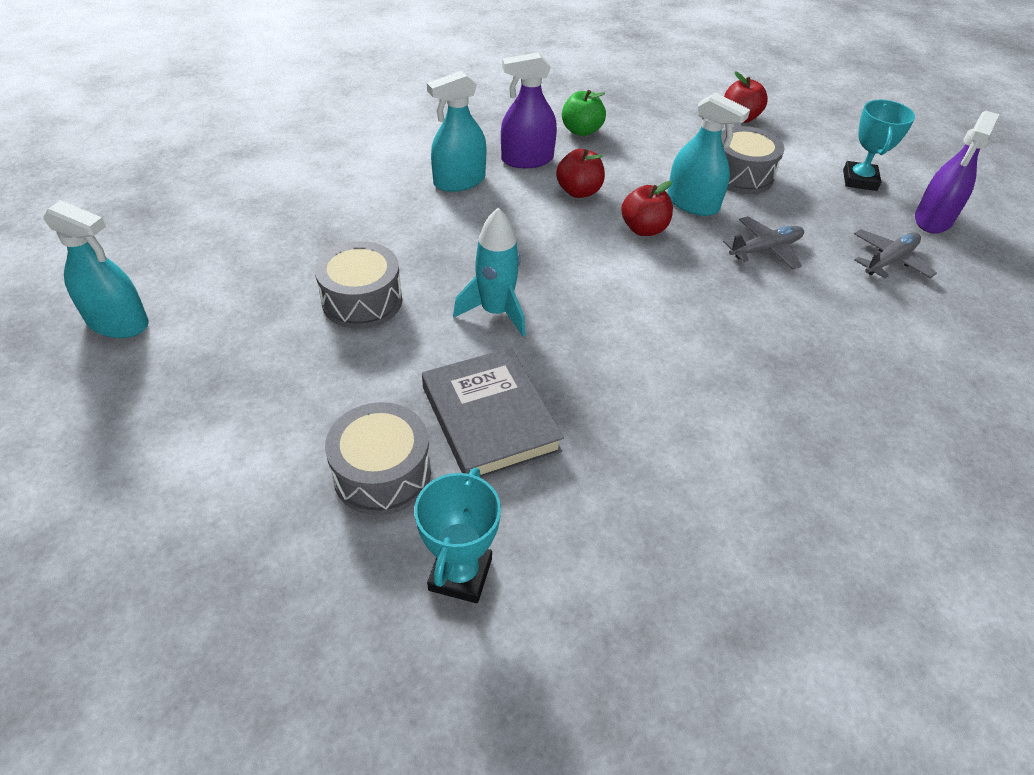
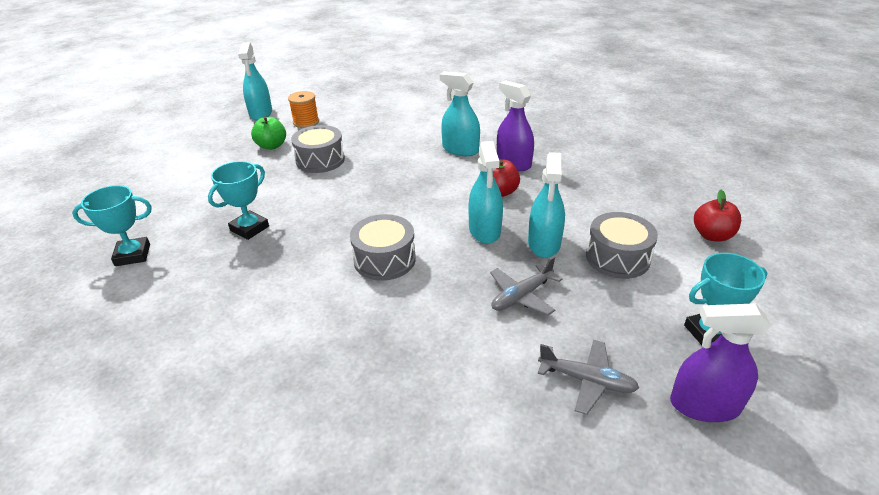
camera: 65 degrees right, 10 degrees down
(219, 281) = (306, 122): none -> orange spool
(382, 473) = (194, 210): grey drum -> grey drum (384, 259)
(490, 419) = (249, 228): grey book -> turquoise trophy
(496, 312) = (343, 201): turquoise rocket -> none
(581, 131) = (578, 171): green apple -> green apple (272, 146)
(643, 229) = (484, 230): red apple -> turquoise spray bottle
(765, 249) = (521, 296): grey plane -> grey plane turned 105 degrees clockwise

